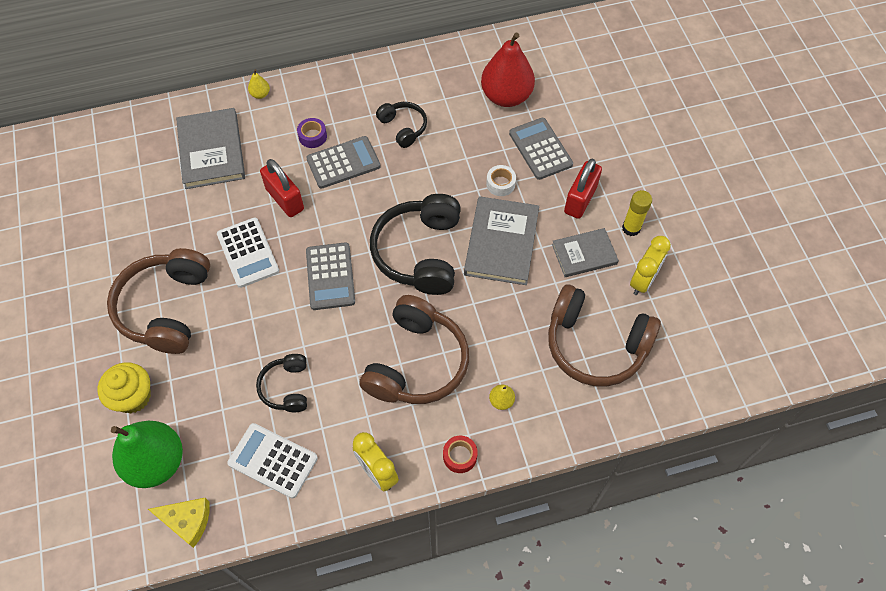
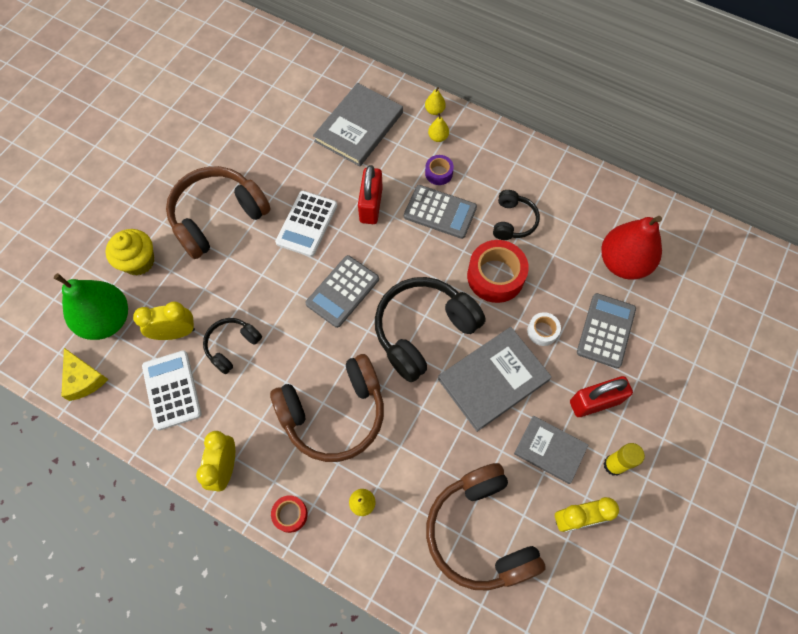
camera: 45 degrees right, 5 degrees up
(228, 419) = (175, 333): none -> yellow clock
(284, 111) = (438, 137): none -> yellow pear
(431, 174) = (495, 276): none -> red tape

